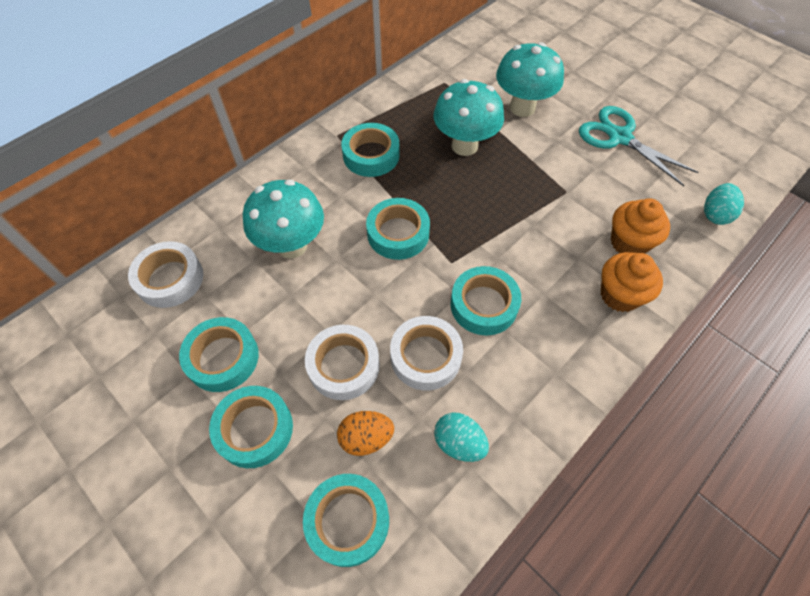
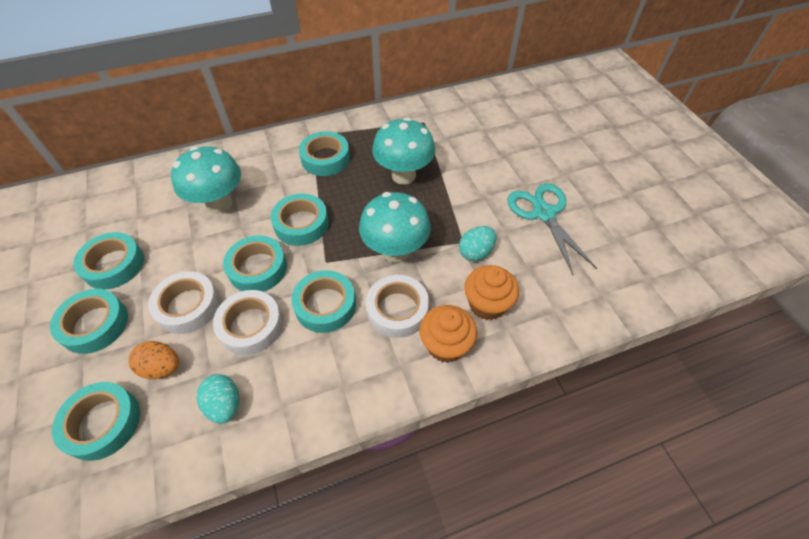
camera: 25 degrees right, 5 degrees down
(170, 279) = (123, 196): white tape -> white tape (397, 310)
(387, 296) = (257, 268): none -> turquoise tape
(522, 107) = (474, 161): turquoise mushroom -> turquoise mushroom (395, 251)
(715, 214) = (588, 312): turquoise egg -> turquoise egg (475, 252)

